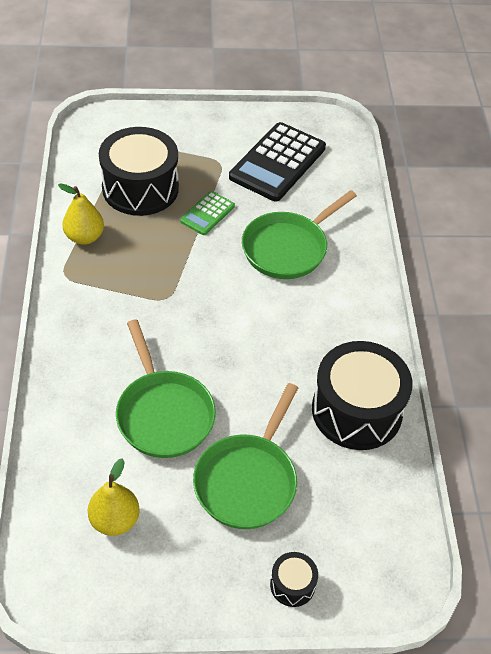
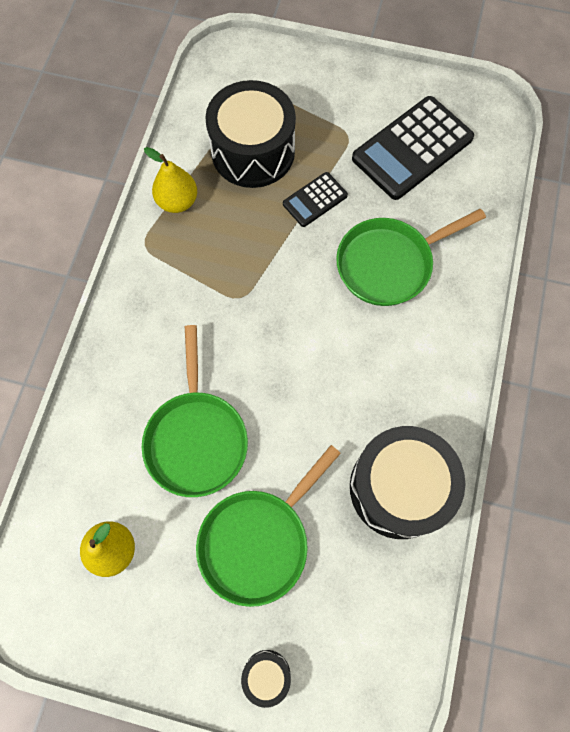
camera: 20 degrees right, 20 degrees up
(207, 214) = (315, 200): green calculator -> black calculator

